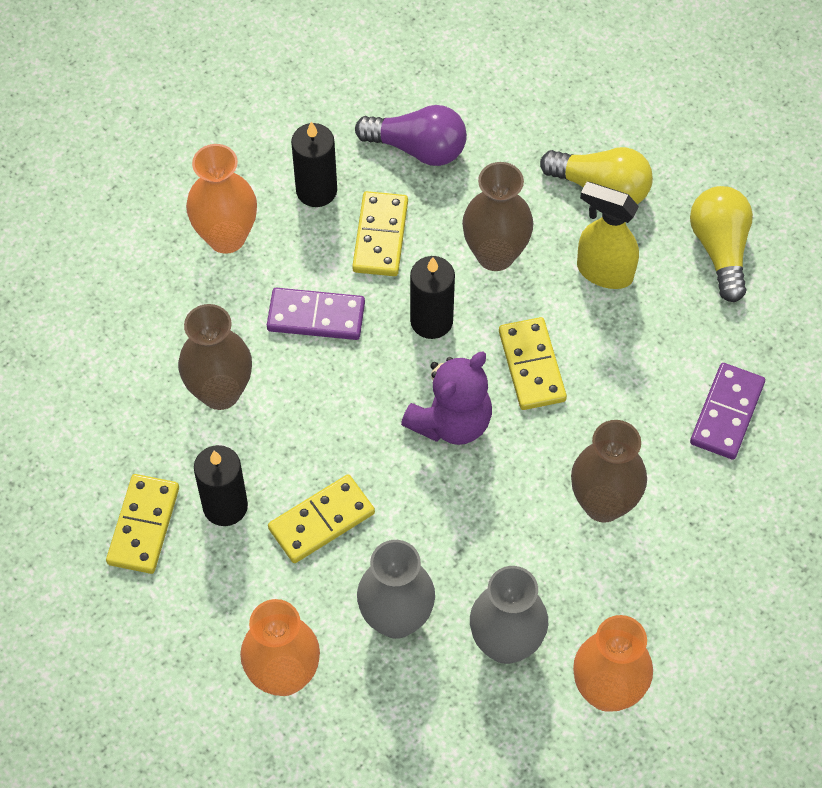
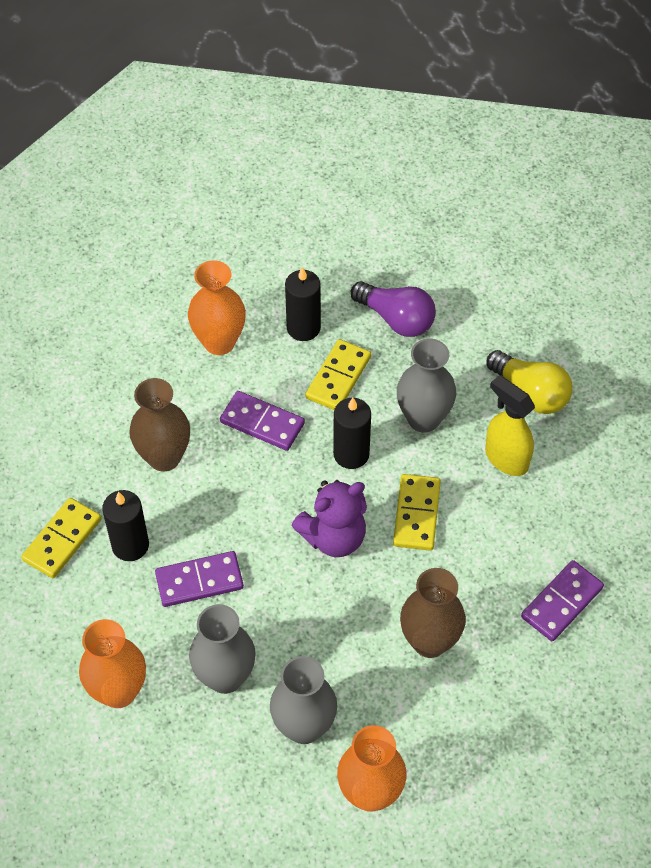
camera: 20 degrees right, 5 degrees down
(321, 520) = (199, 581): yellow domino -> purple domino
(495, 254) = (423, 419): brown vase -> grey vase
(720, 249) = (609, 470): yellow light bulb -> none

